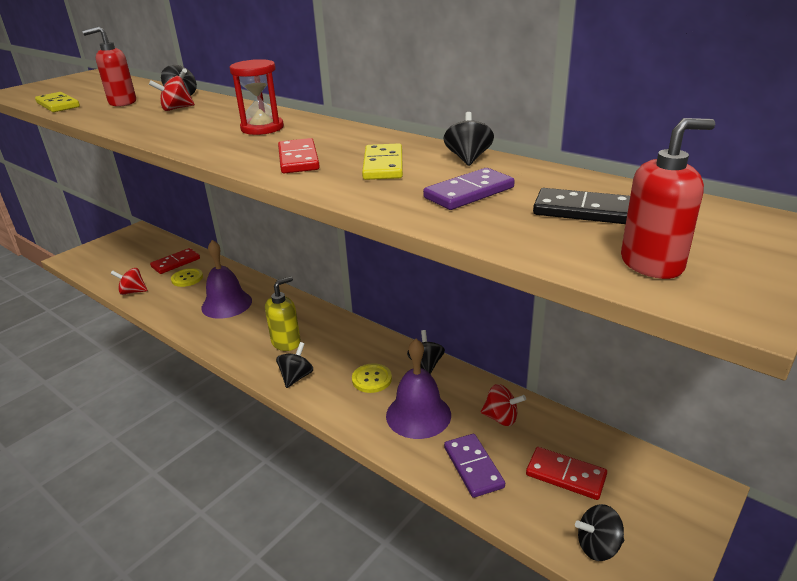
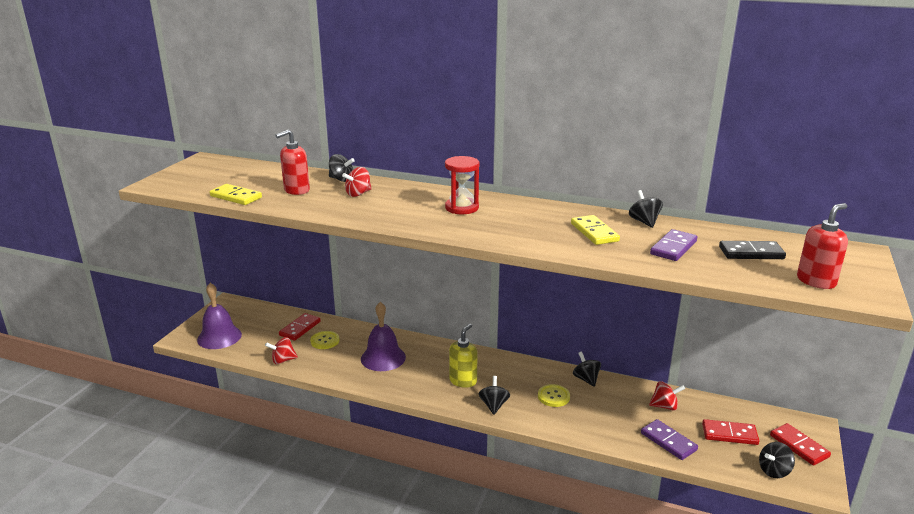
camera: 20 degrees left, 5 degrees down
(298, 159) = (528, 233): red domino -> red domino (799, 446)
(418, 415) = (606, 415): purple bell -> purple bell (219, 337)

